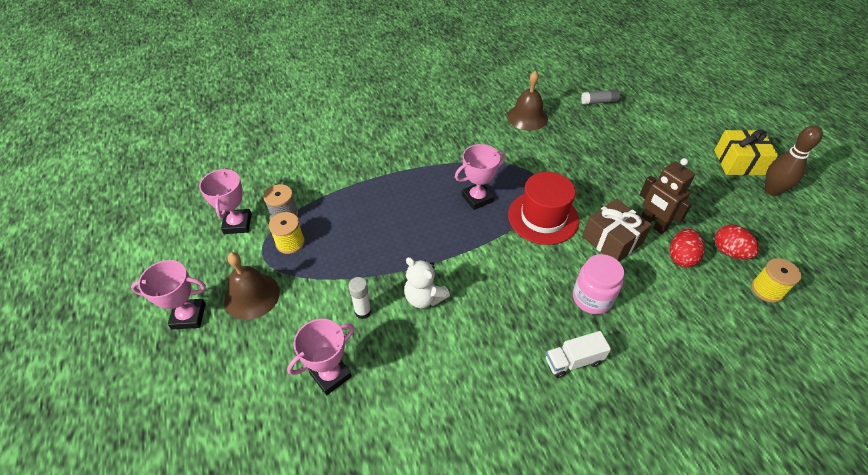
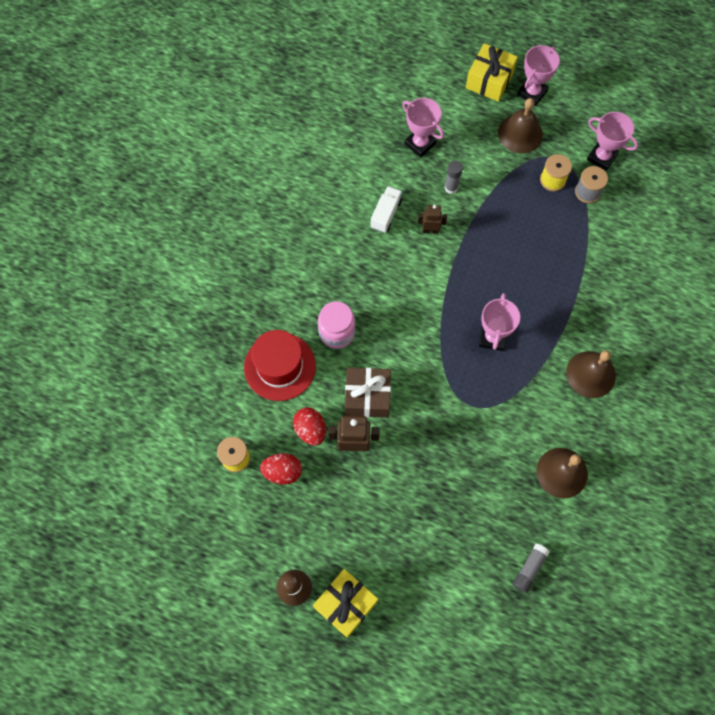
camera: 130 degrees right, 20 degrees up
(193, 365) = (489, 80): none -> yellow gift
(331, 375) = (420, 144): pink trophy -> pink trophy turned 45 degrees counterclockwise
(363, 311) = (451, 188): white glue stick -> grey glue stick
(424, 297) = (430, 230): white teddy bear -> brown robot
(445, 137) = (590, 374): none -> brown bell
(543, 217) = (431, 368): red hat -> red hat (279, 366)
(573, 361) = (308, 278): white truck -> white truck (386, 214)

